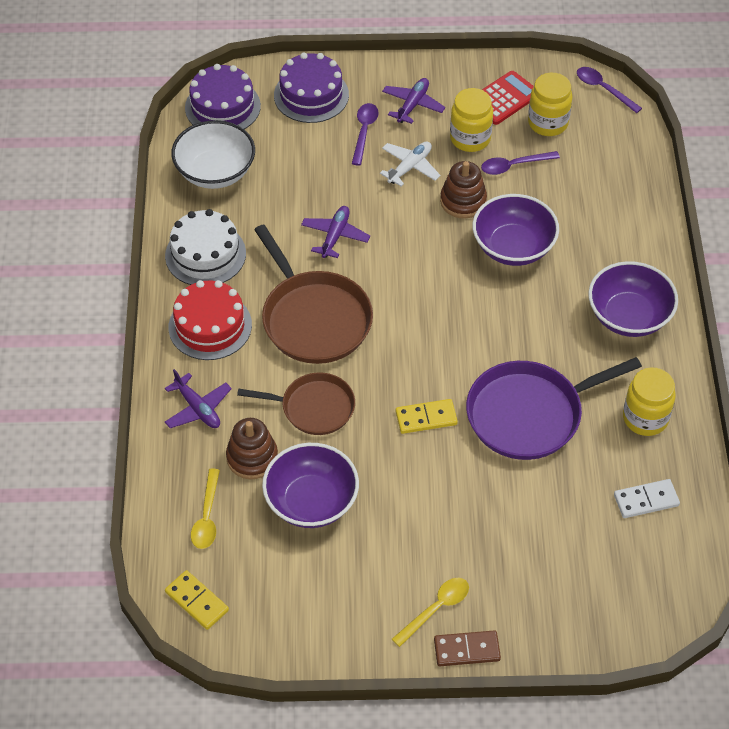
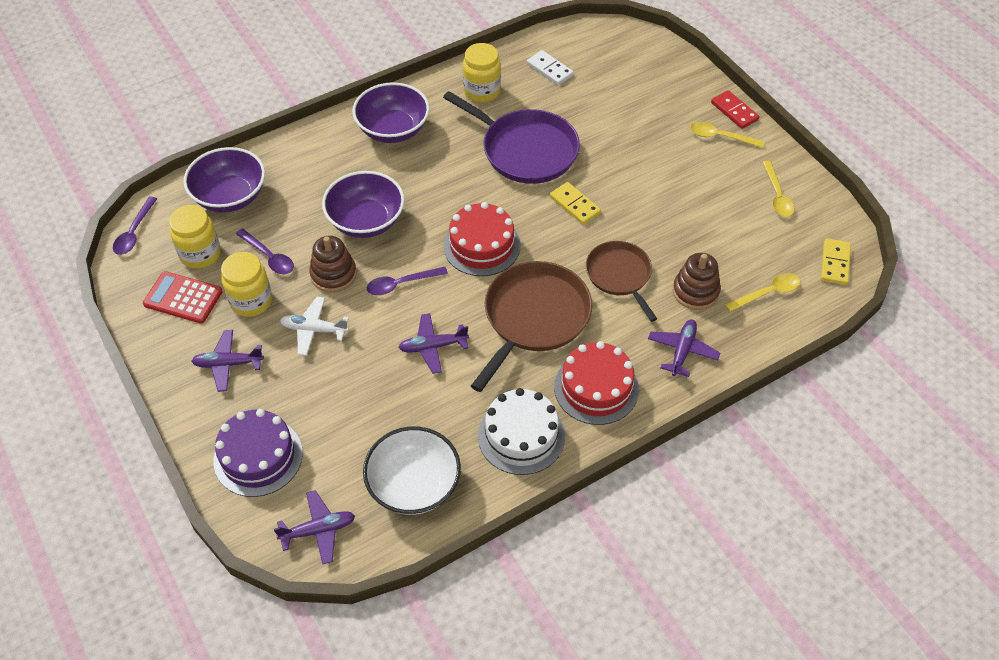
camera: 120 degrees left, 0 degrees up
(222, 107) = (318, 530): purple cake -> purple plane
(311, 501) = (700, 238): purple bowl -> purple bowl (230, 197)
(317, 609) = (777, 195): none -> yellow spoon
(364, 132) = (287, 386): purple spoon -> purple spoon (401, 284)
(424, 319) = (482, 245): none -> red cake
(467, 650) = (734, 111): brown domino -> red domino

